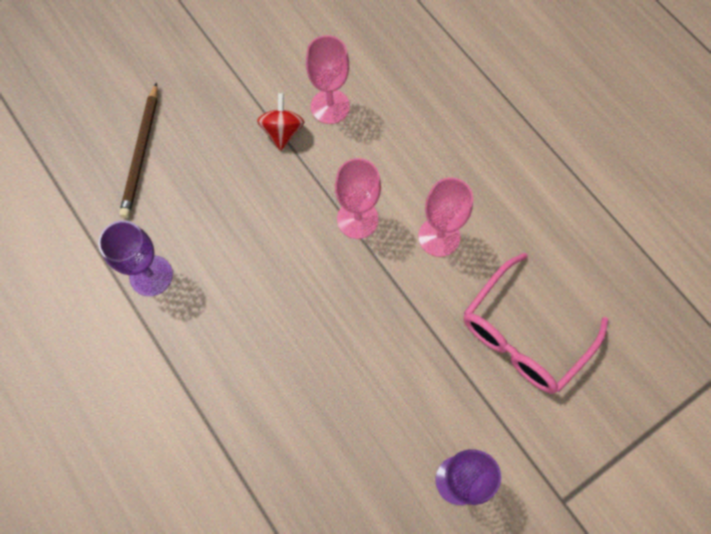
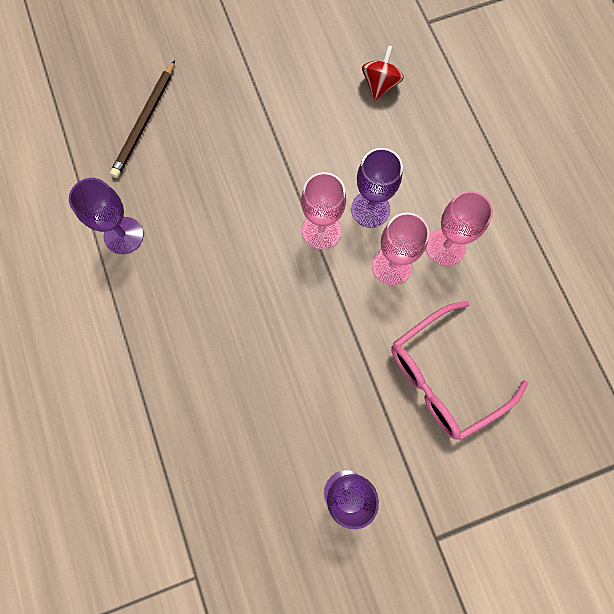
camera: 15 degrees right, 5 degrees up
(282, 132) = (275, 133): red spinning top -> red spinning top (380, 84)
(330, 106) = (325, 120): pink goblet -> pink goblet (445, 247)
(401, 185) = (370, 209): none -> purple goblet

